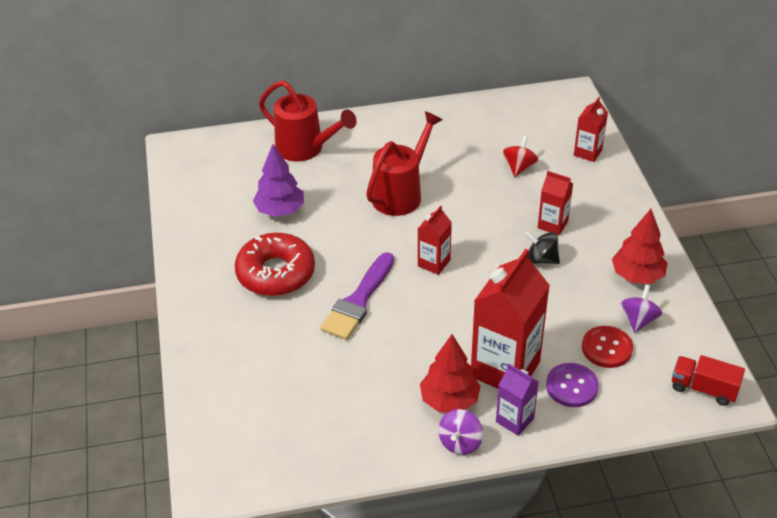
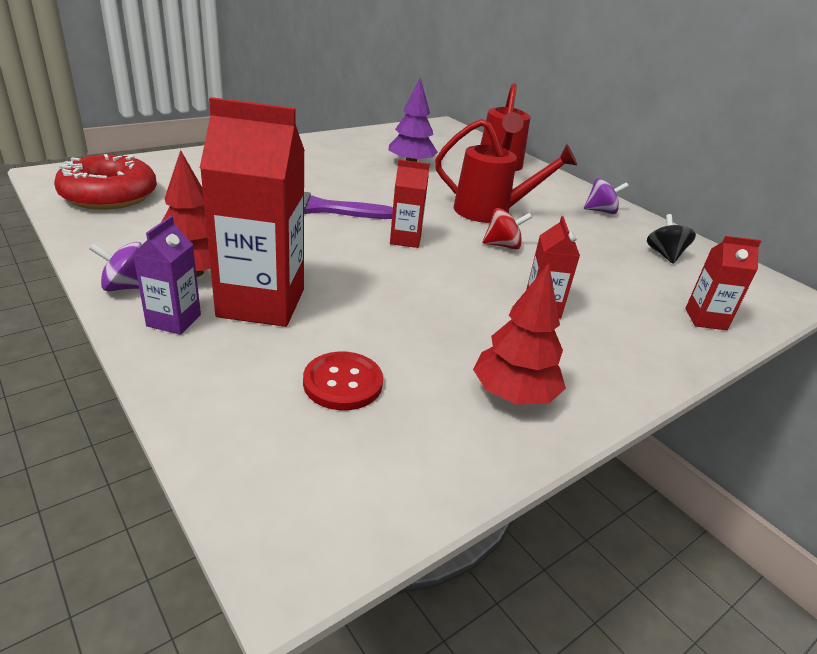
camera: 60 degrees right, 10 degrees down
(276, 273) = (331, 171): red donut -> red donut (109, 195)
(519, 167) = (613, 273): red spinning top -> red spinning top (503, 245)
(541, 259) = (472, 307): black spinning top -> black spinning top (664, 255)
(571, 386) = (251, 359): purple button -> none
(638, 320) = (421, 408): purple spinning top -> purple spinning top (601, 211)
(703, 389) = (303, 512): red truck -> none

